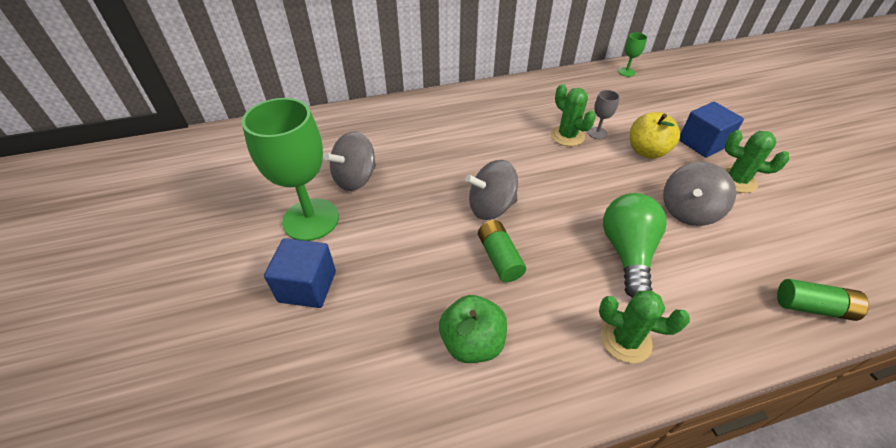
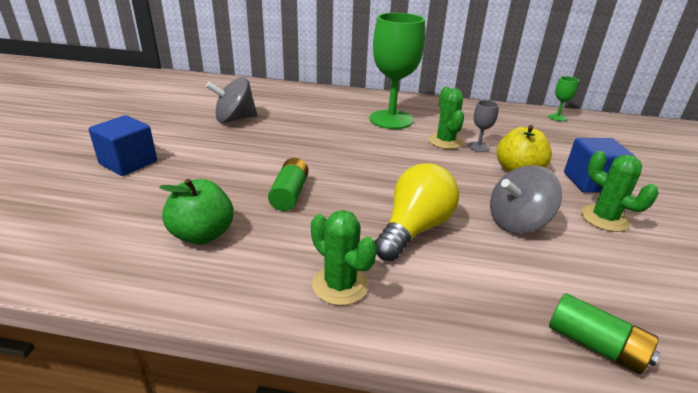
camera: 25 degrees right, 15 degrees down
(311, 219) = (176, 131): green goblet -> green goblet (391, 119)
(491, 207) = (321, 163): grey spinning top -> none
(627, 253) = (414, 229): green light bulb -> yellow light bulb

